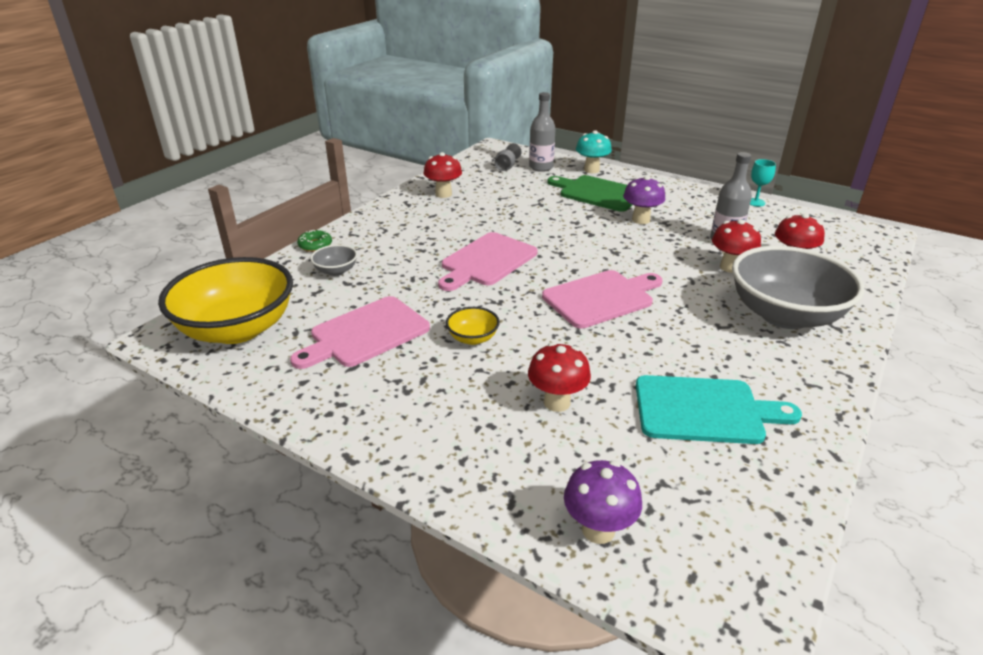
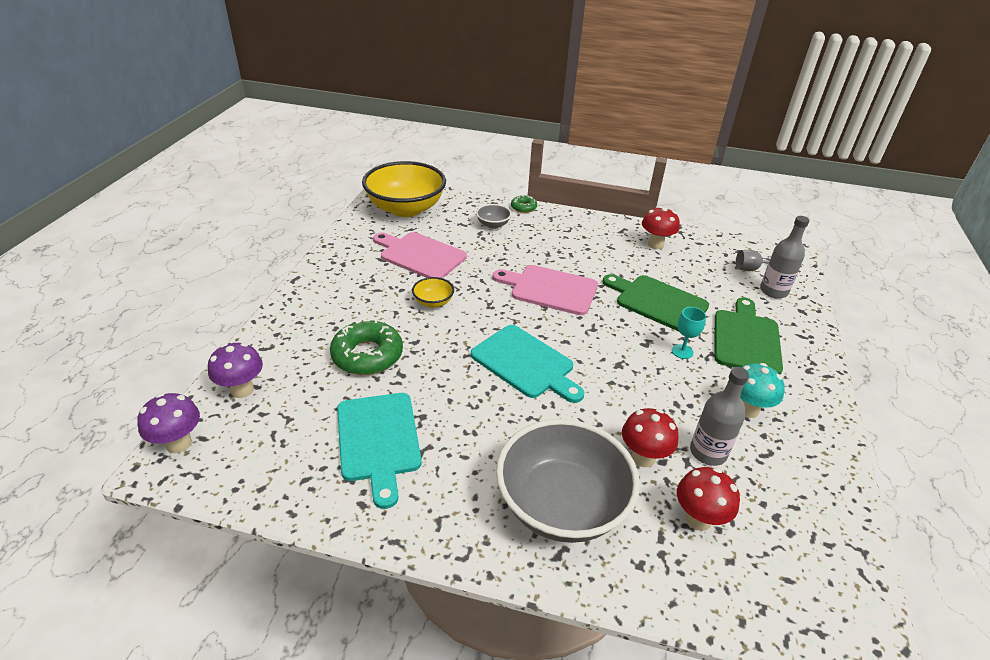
camera: 70 degrees right, 5 degrees up
(533, 214) = (657, 302): none -> green cutting board
(557, 402) = (367, 355): red mushroom -> green donut
(591, 170) = (804, 328): turquoise mushroom -> turquoise mushroom (747, 409)
(601, 298) = (525, 363): pink cutting board -> turquoise cutting board
(641, 220) = (706, 378): purple mushroom -> purple mushroom (179, 443)
(755, 202) = (850, 485): turquoise goblet -> turquoise goblet (682, 351)

